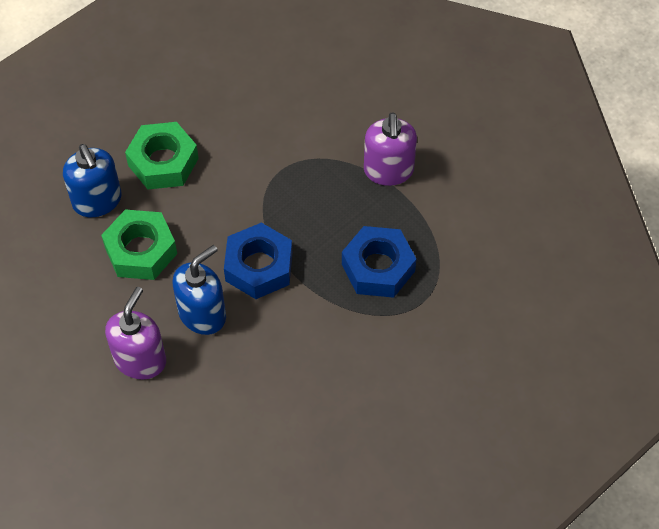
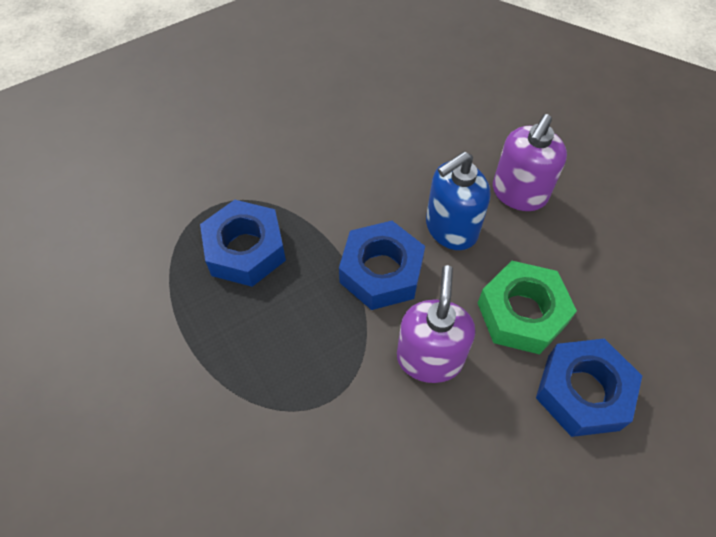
camera: 170 degrees left, 0 degrees up
(97, 201) = (583, 392): blue soap dispenser -> blue nut
(163, 162) = (493, 440): green nut -> none
(388, 171) = (190, 373): purple soap dispenser -> purple soap dispenser (429, 358)

